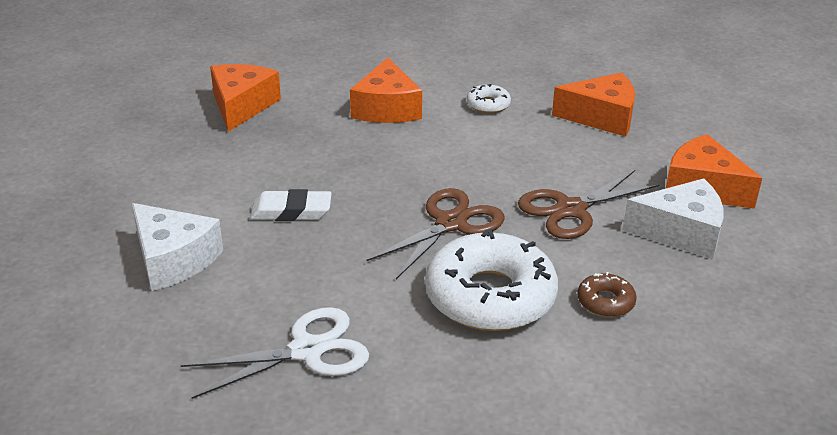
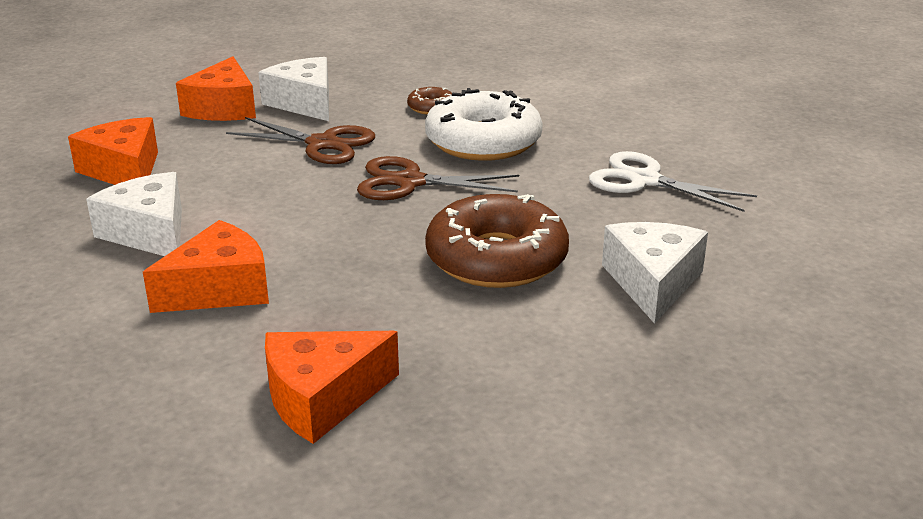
camera: 125 degrees left, 5 degrees down
(291, 211) = (496, 258): white eraser -> brown donut
(488, 105) = (149, 233): white donut -> white cheese

